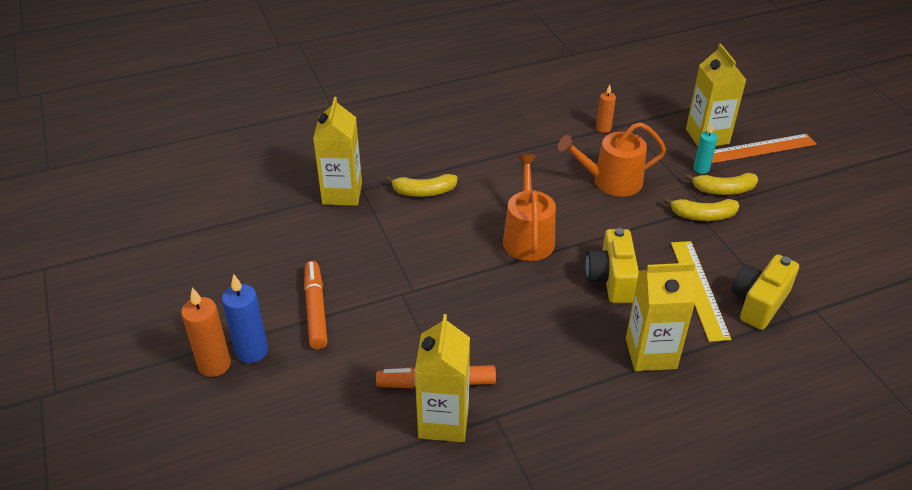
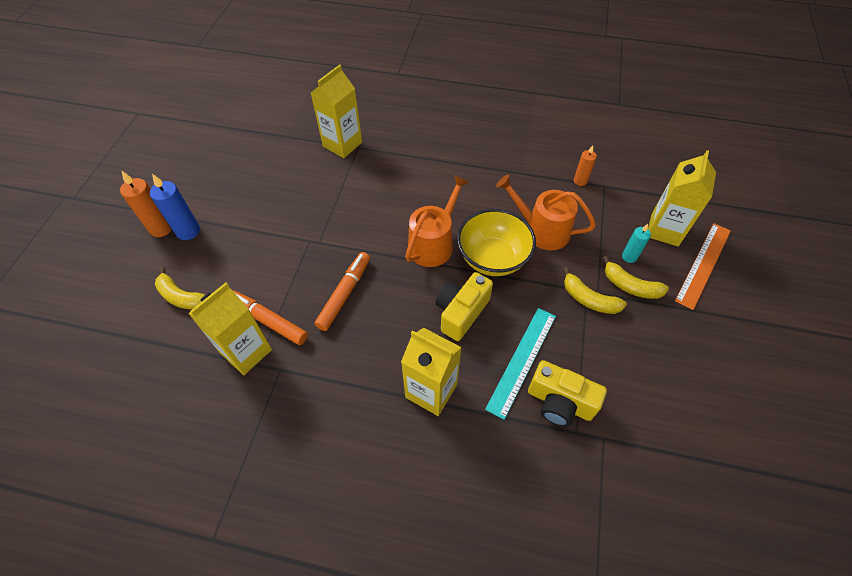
camera: 35 degrees right, 15 degrees up
(315, 310) = (248, 222): orange marker -> orange marker (344, 294)
(424, 192) = (396, 170): yellow banana -> yellow banana (182, 297)
(593, 223) = (493, 258): none -> yellow bowl
(699, 289) = (522, 360): yellow ruler -> turquoise ruler
(759, 303) = (559, 402): yellow camera -> yellow camera turned 135 degrees counterclockwise
(760, 148) = (703, 264): orange ruler -> orange ruler turned 75 degrees counterclockwise

